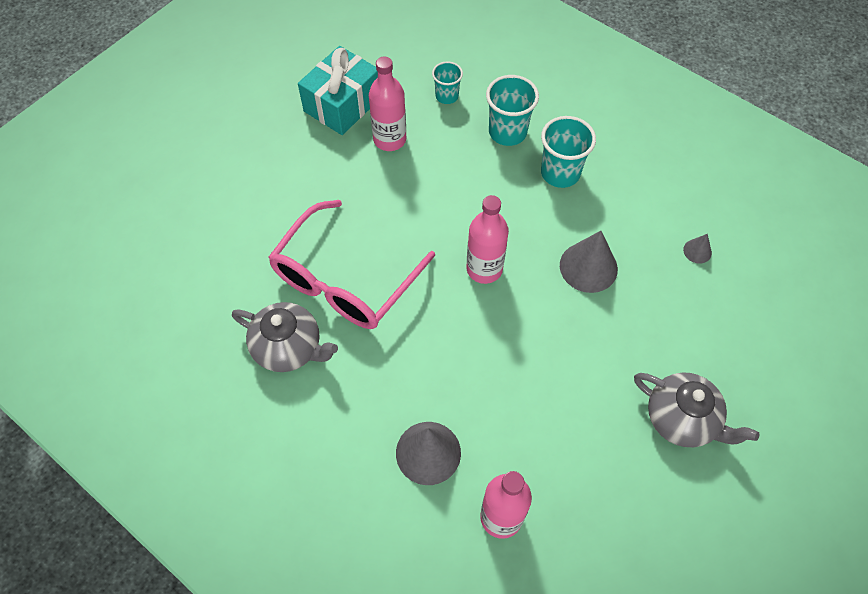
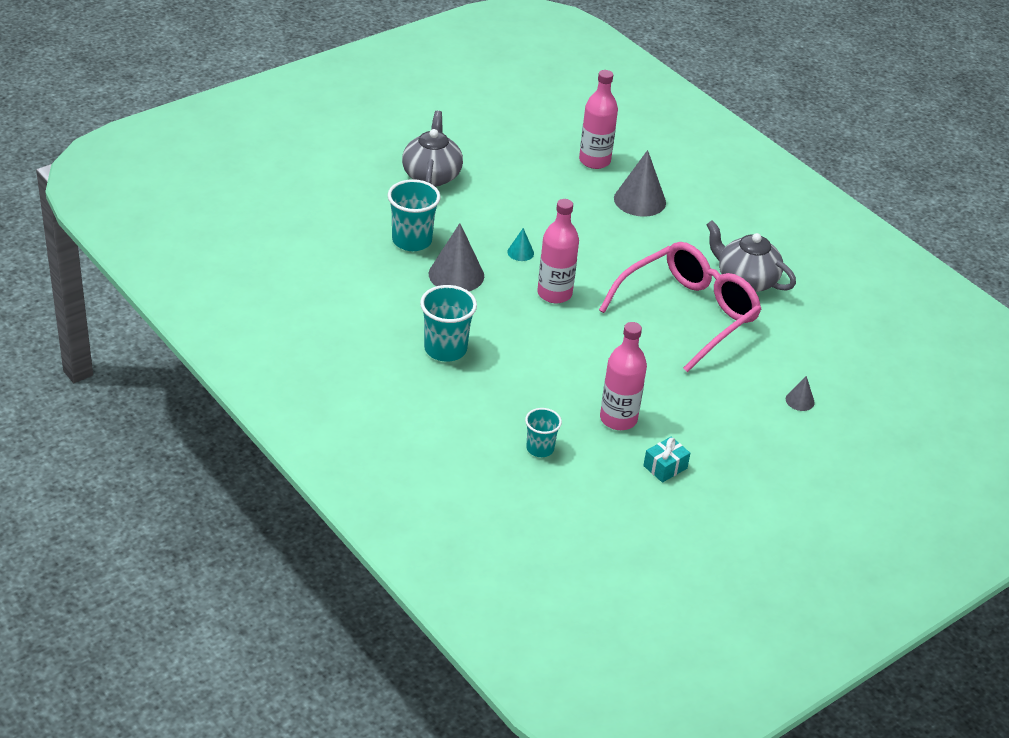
camera: 170 degrees left, 20 degrees down
(342, 104) = (665, 467): turquoise gift -> turquoise gift, size x0.46
(507, 132) = (484, 397): turquoise cup -> turquoise cup (412, 240)
(536, 318) = (520, 252): none -> turquoise cone
(682, 419) = (431, 175): grey teapot -> grey teapot turned 45 degrees clockwise
(697, 251) = (347, 263): grey cone -> grey cone (800, 400)

